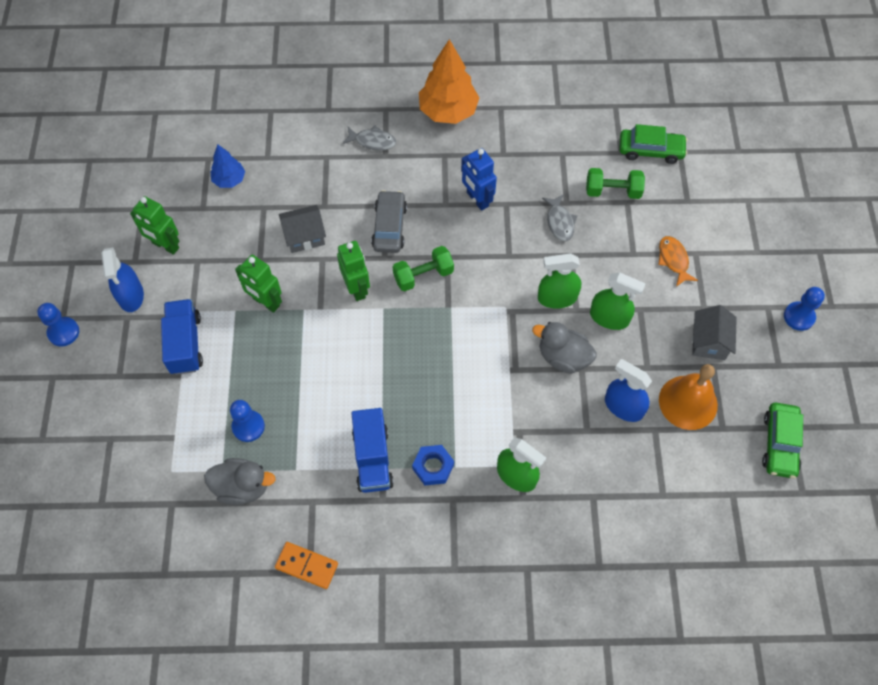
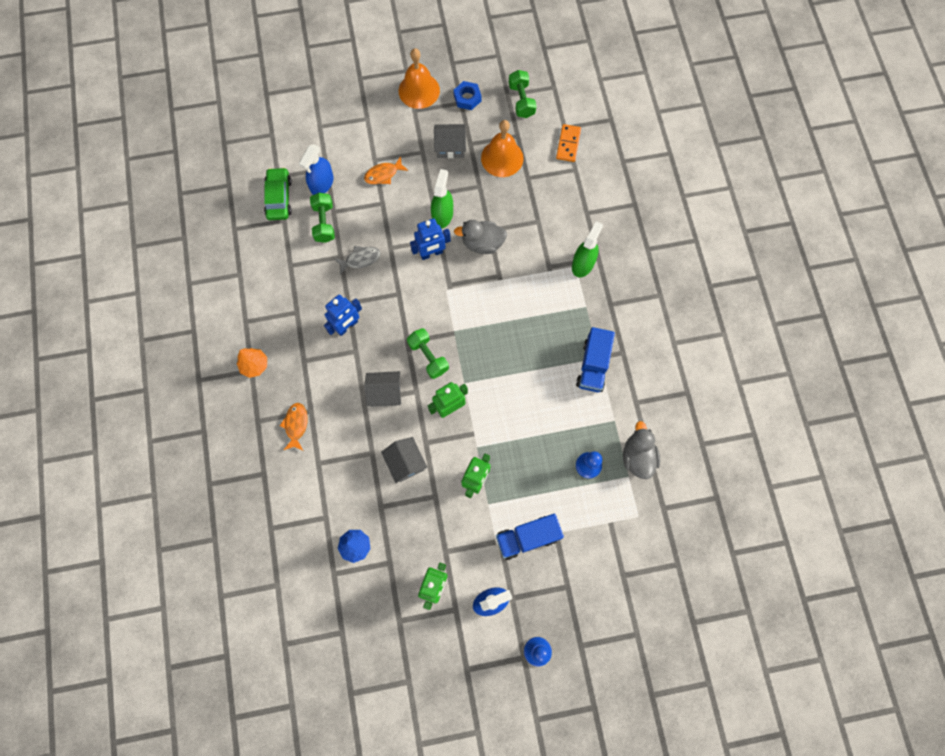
camera: 100 degrees left, 10 degrees up
(306, 566) = (684, 395): orange domino -> orange domino (568, 144)
(372, 141) = (296, 425): grey fish -> orange fish
(372, 458) = (593, 365): blue truck -> blue truck turned 120 degrees clockwise
(389, 227) = (385, 393): grey car -> grey house
(433, 467) = (589, 321): blue nut -> blue nut (467, 98)
(448, 111) = (255, 365): orange tree -> orange tree, size x0.55
(557, 298) = (431, 253): green spray bottle -> blue robot
(563, 357) = (482, 243): grey duck -> grey duck turned 75 degrees clockwise
(623, 407) = (514, 199): blue spray bottle -> blue spray bottle (322, 184)
(779, 444) = (521, 100): green car -> green dumbbell
(799, 317) = (419, 90): blue pawn -> orange bell

